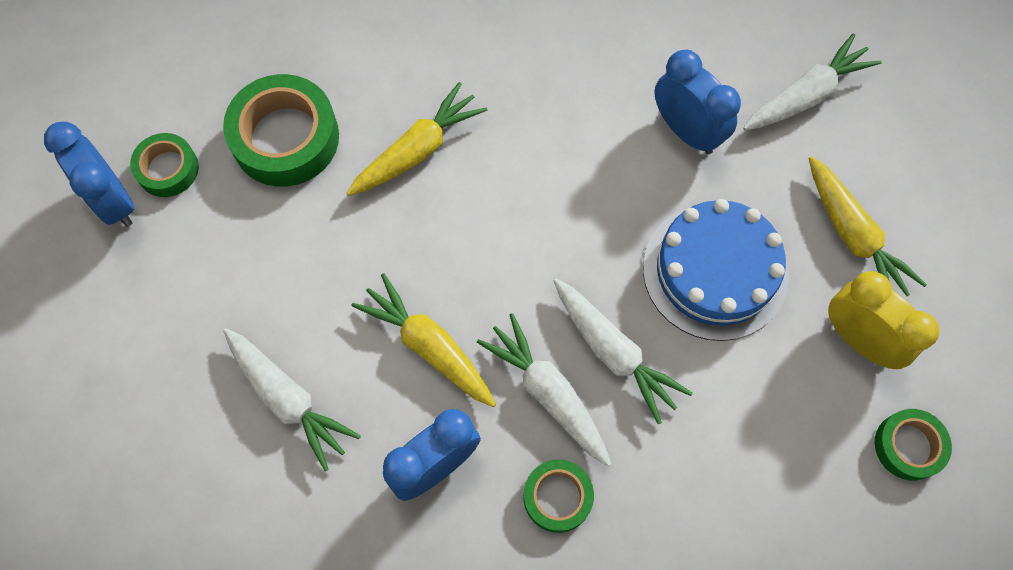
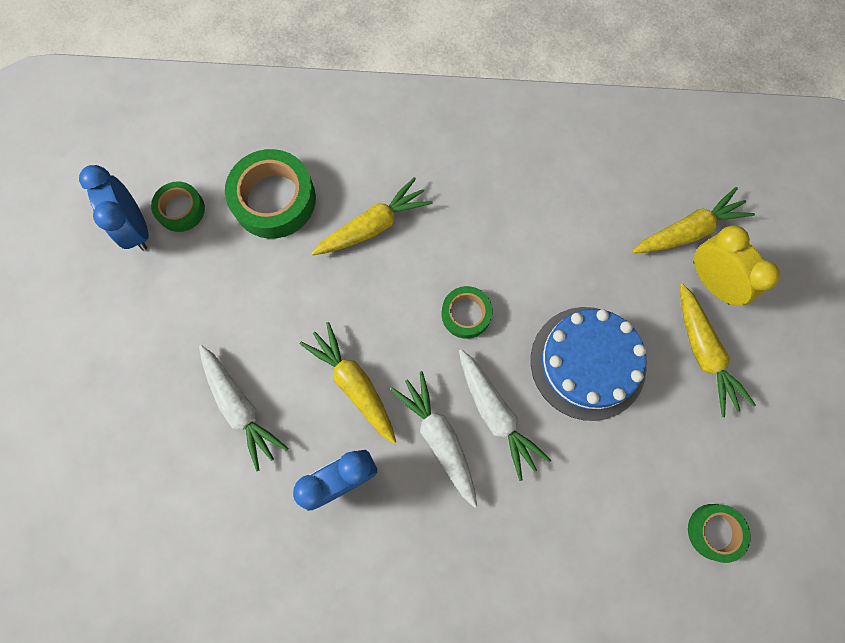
camera: 10 degrees right, 5 degrees up
(557, 497) = (431, 522): green tape -> green tape (466, 314)
(686, 131) = (586, 245): blue clock -> none
(807, 95) = (688, 231): white carrot -> yellow carrot
(858, 339) = (691, 437): yellow clock -> yellow clock (712, 282)

